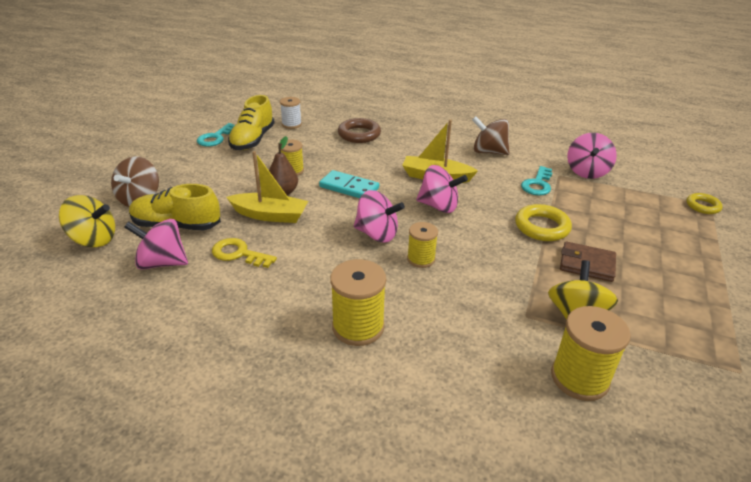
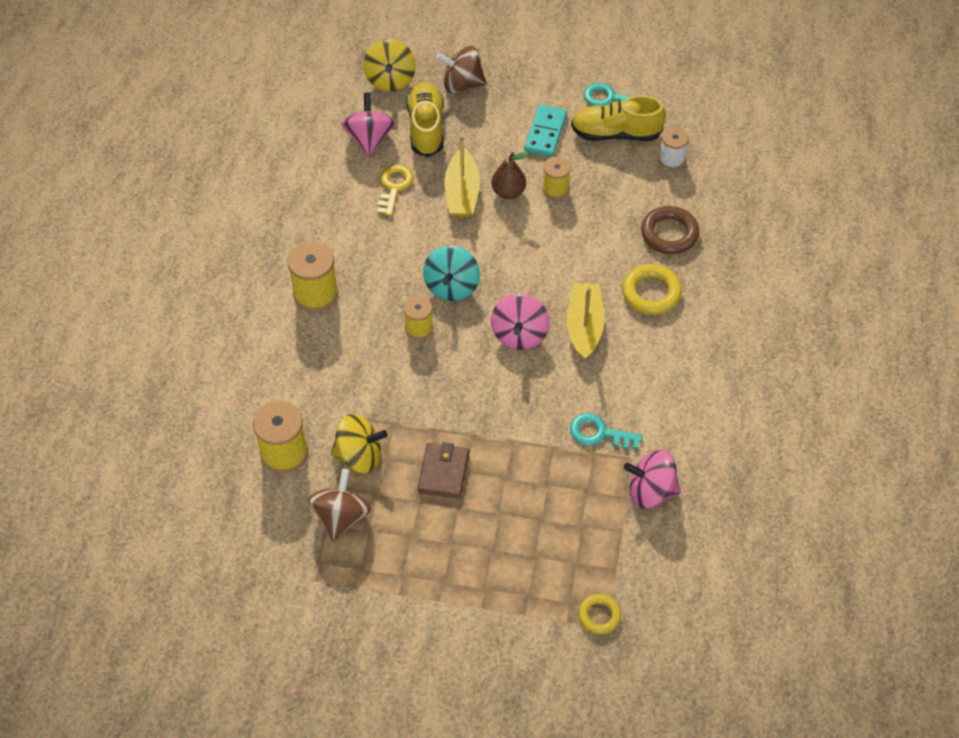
camera: 80 degrees right, 20 degrees up
(349, 188) = (534, 247): turquoise domino -> turquoise domino (545, 133)
(377, 234) = (451, 286): pink spinning top -> turquoise spinning top
(488, 152) = (669, 379): brown spinning top -> brown spinning top (341, 517)
(542, 227) = (503, 434): yellow ring -> yellow ring (651, 293)

